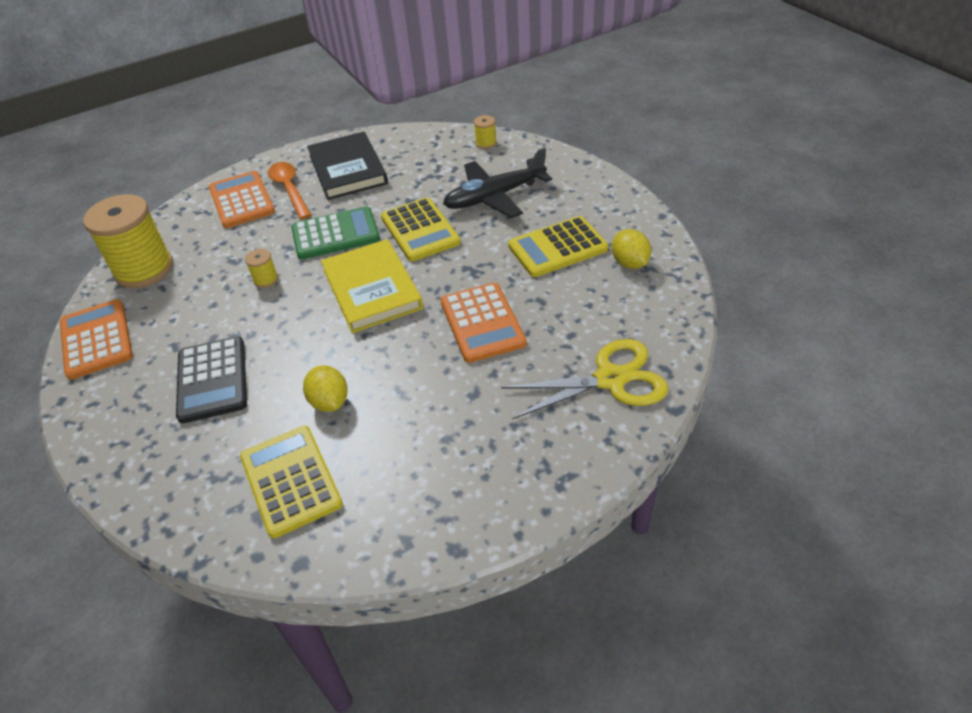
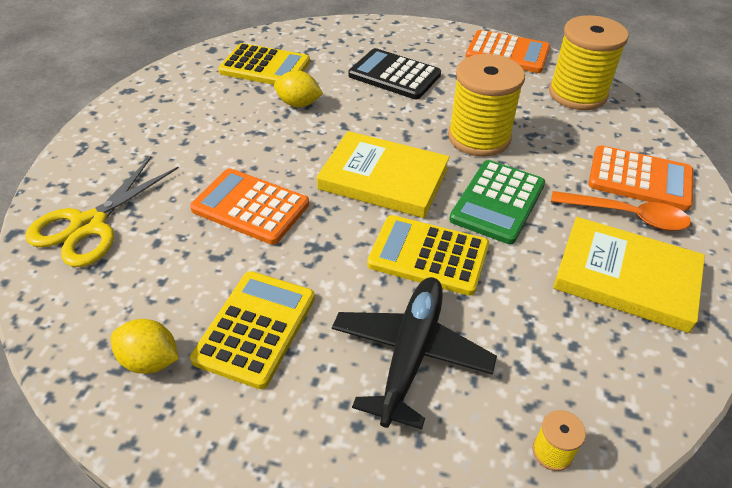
camera: 130 degrees right, 0 degrees up
(266, 280) = (479, 137): yellow spool -> yellow spool, size x2.41
(348, 169) = (626, 277): black book -> yellow book

